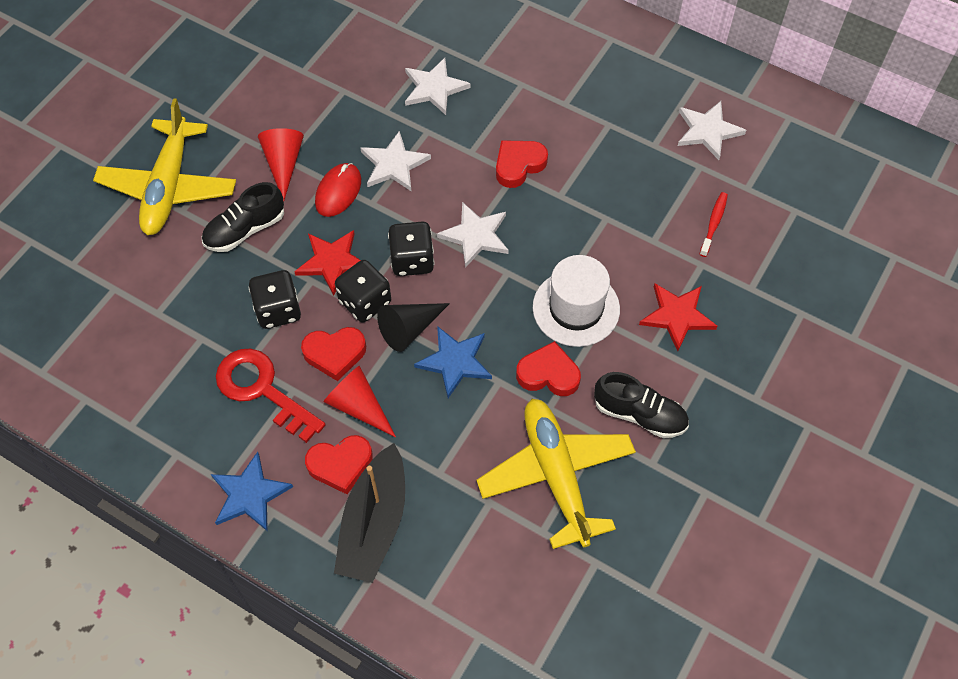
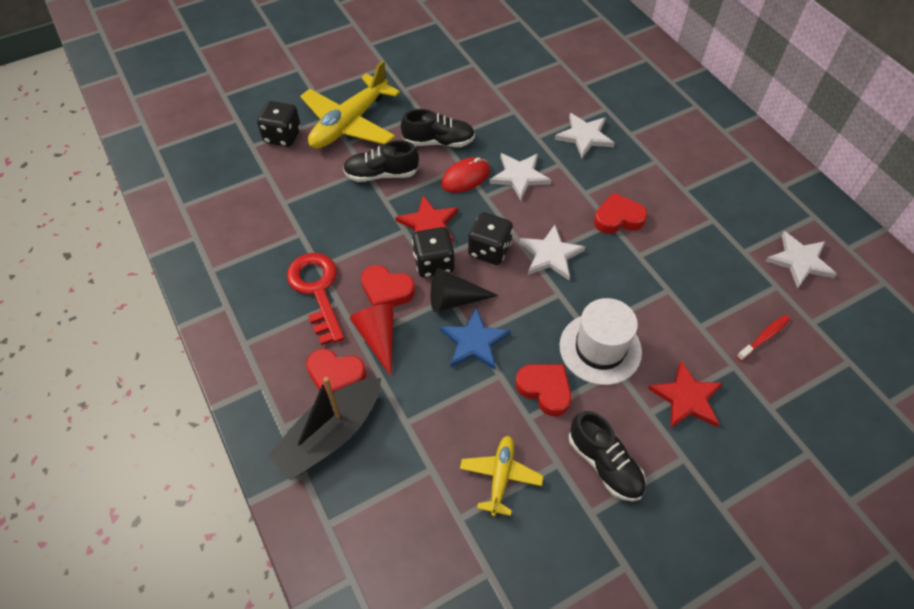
camera: 30 degrees right, 5 degrees down
(249, 494) = (255, 362): blue star -> none
(278, 310) = (367, 240): black dice -> black dice (282, 136)
(283, 163) = (439, 142): red cone -> black shoe
(556, 475) = (500, 477): yellow plane -> yellow plane, size x0.54

